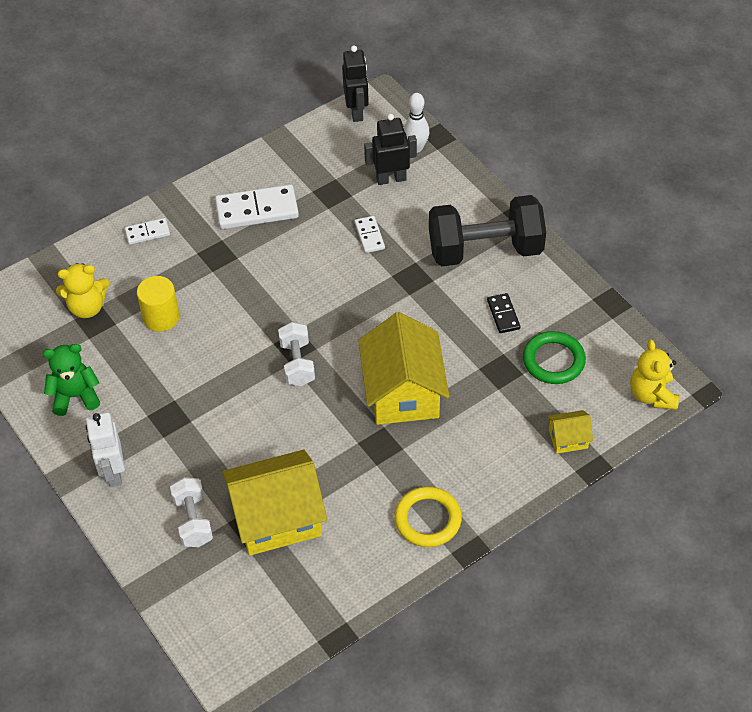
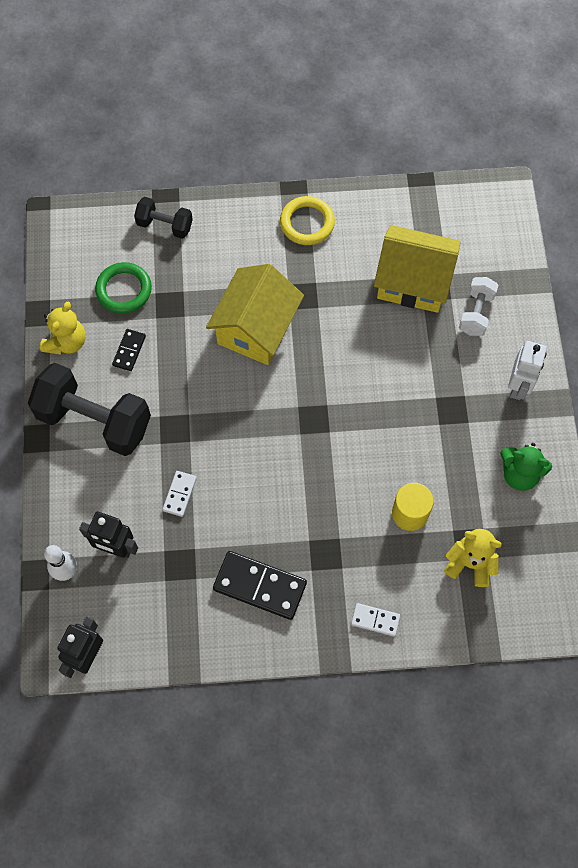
camera: 150 degrees left, 15 degrees up
(257, 210) = (260, 586): white domino -> black domino
(297, 363) = (321, 401): white dumbbell -> none
(568, 439) = (165, 225): yellow house -> black dumbbell
(652, 395) = (77, 223): yellow teddy bear -> yellow teddy bear (66, 342)

